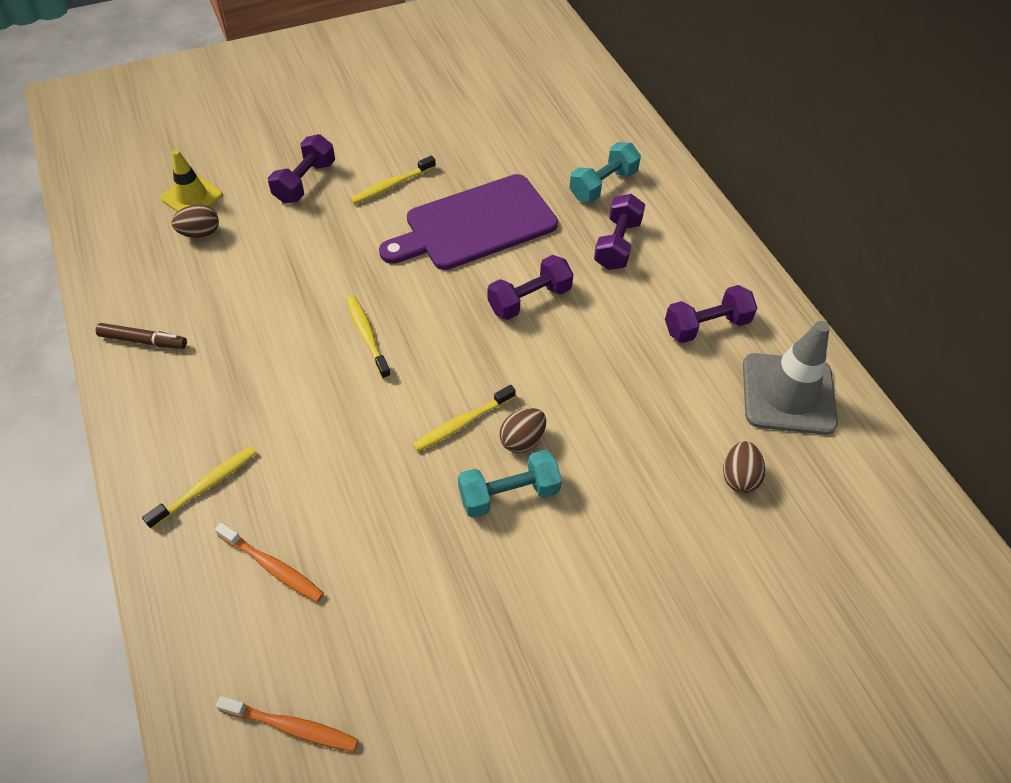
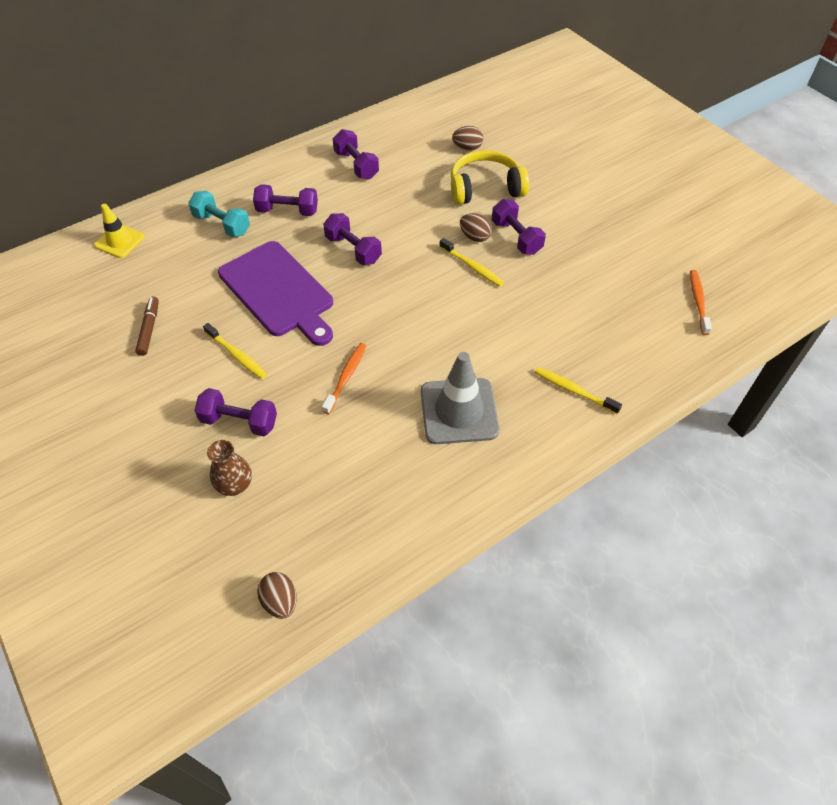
camera: 100 degrees left, 0 degrees up
(143, 341) = (460, 482): brown marker -> brown marker (149, 329)
(192, 197) = (272, 512): yellow traffic cone -> yellow traffic cone (120, 241)
(200, 233) = (322, 485): brown egg -> brown egg (280, 601)
(234, 175) = (235, 485): none -> brown vase
(273, 567) = (613, 336): orange toothbrush -> orange toothbrush (346, 377)
(367, 336) = (412, 333): yellow toothbrush -> none
(509, 494) = (516, 237): turquoise dumbbell -> purple dumbbell
(632, 479) = (485, 188): none -> yellow headphones
(788, 394) = (401, 131): grey traffic cone -> grey traffic cone (459, 411)

